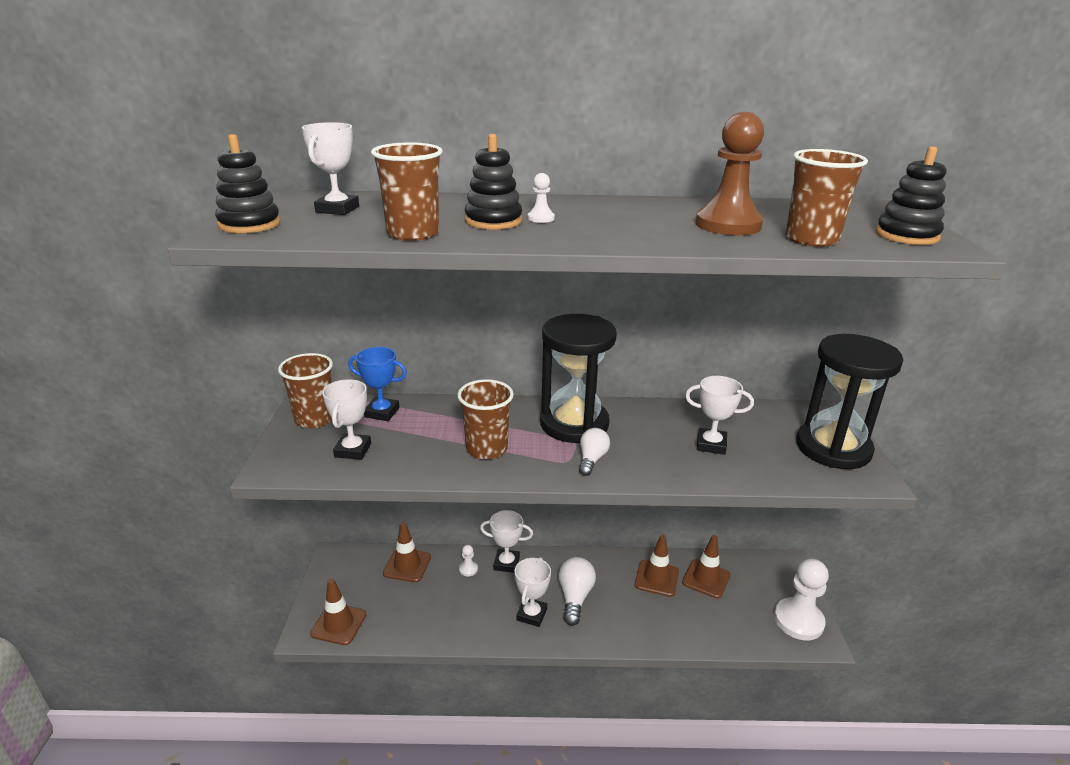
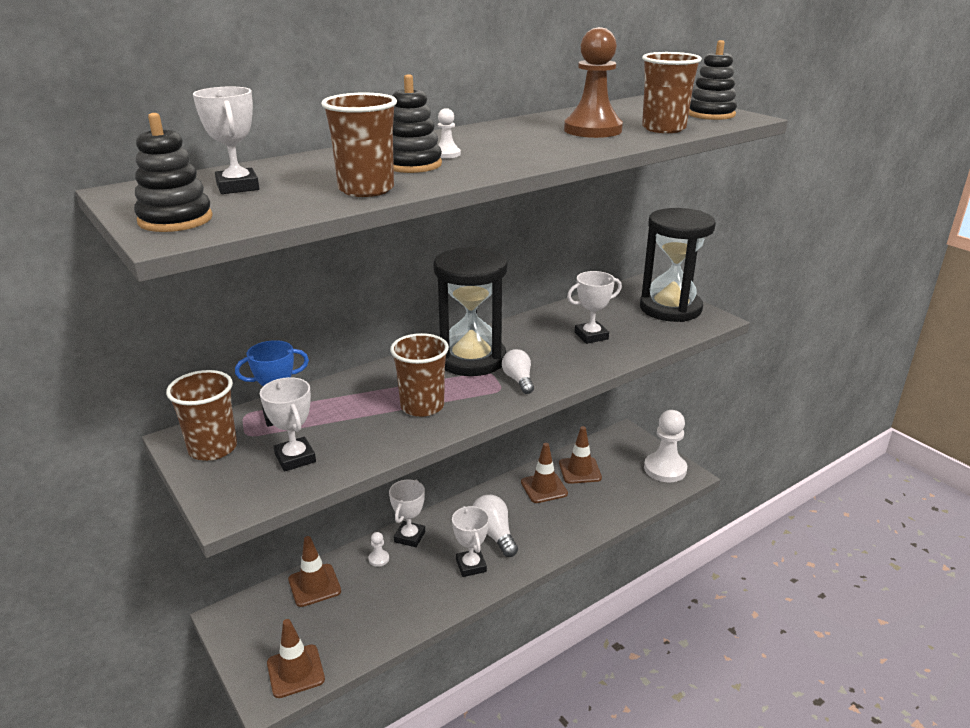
camera: 35 degrees left, 0 degrees up
(506, 563) = (409, 537): white trophy -> white trophy turned 45 degrees counterclockwise

